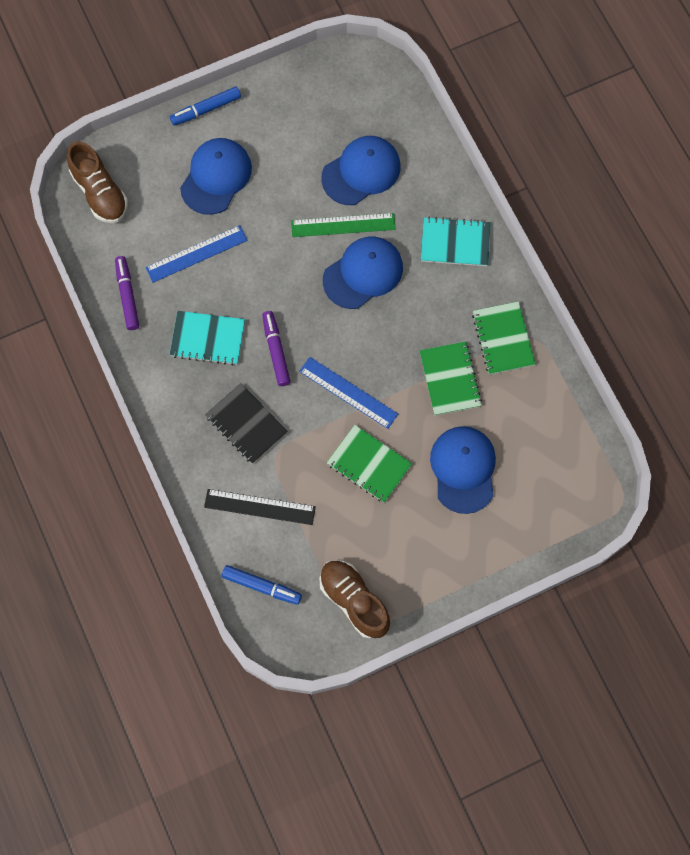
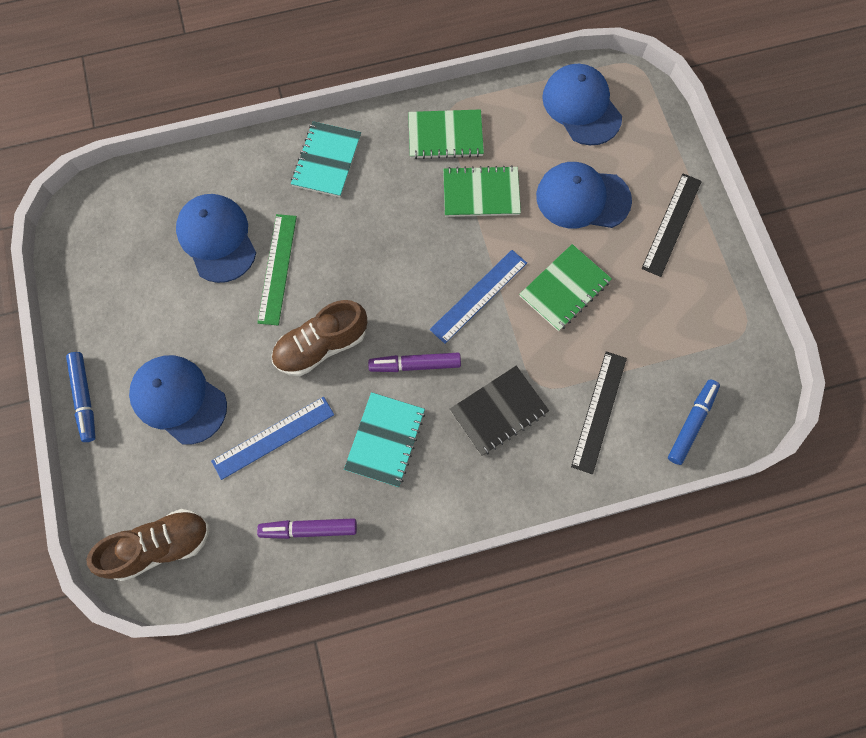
camera: 80 degrees left, 0 degrees up
(196, 254) = (273, 437): blue ruler -> blue ruler turned 75 degrees clockwise
(354, 601) = (715, 329): brown shoe -> brown shoe (321, 346)
(363, 273) = (341, 257): blue cap -> blue cap (581, 107)
(452, 553) = (671, 224): none -> black ruler

